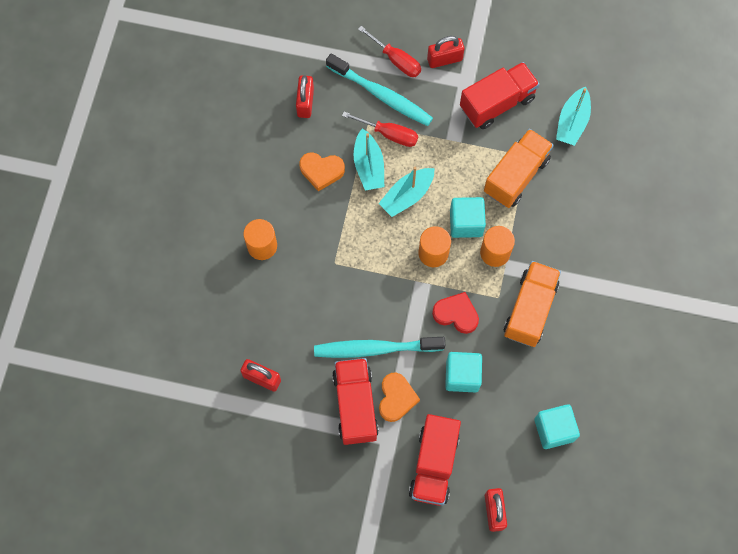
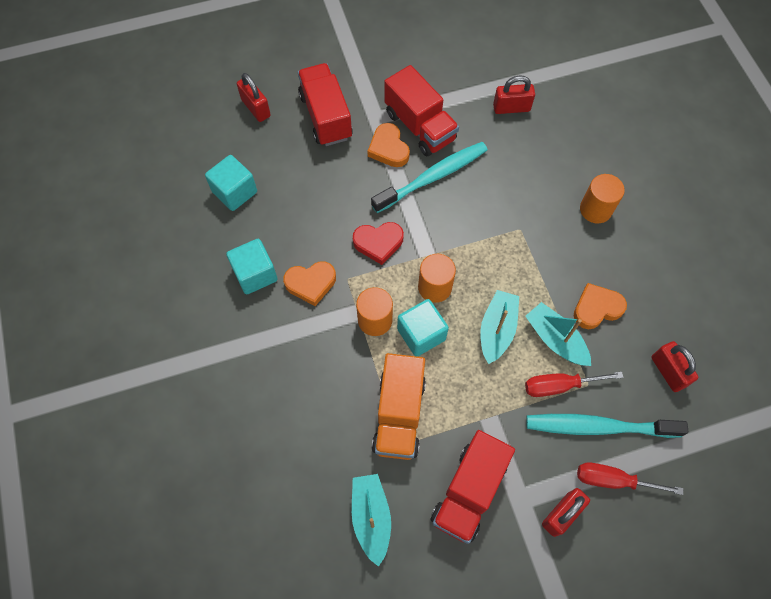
camera: 150 degrees right, 5 degrees down
(462, 376) = (342, 194): turquoise cube -> turquoise cube (255, 274)
(529, 309) = (311, 283): orange truck -> orange heart

